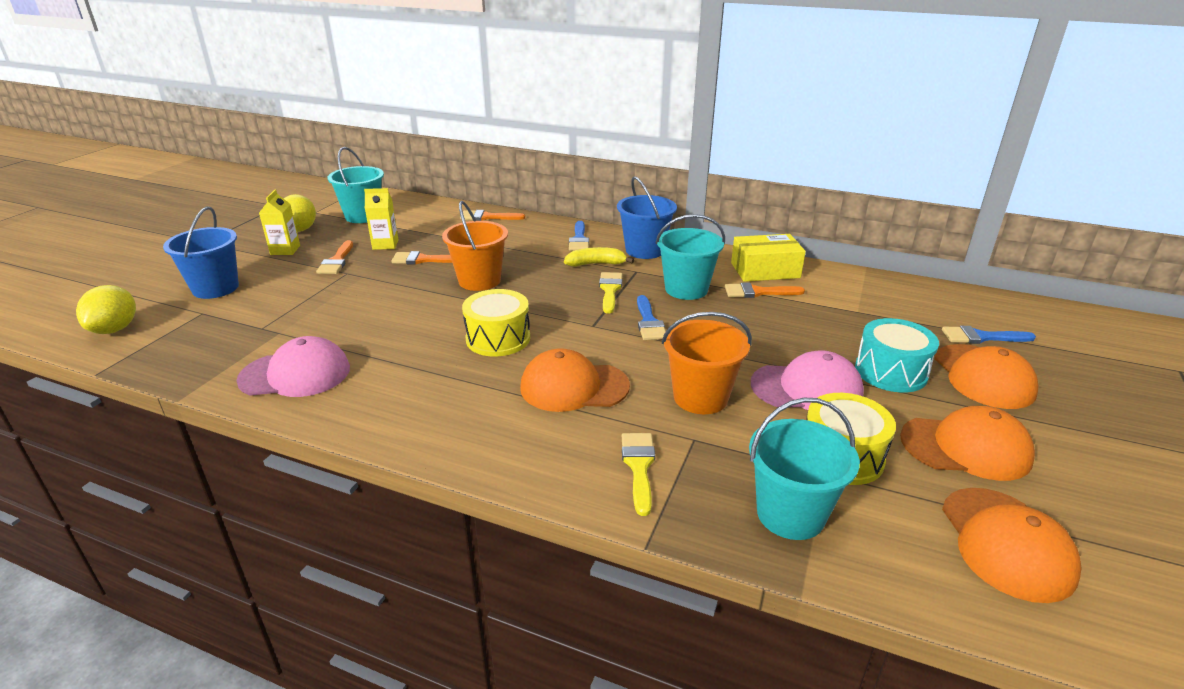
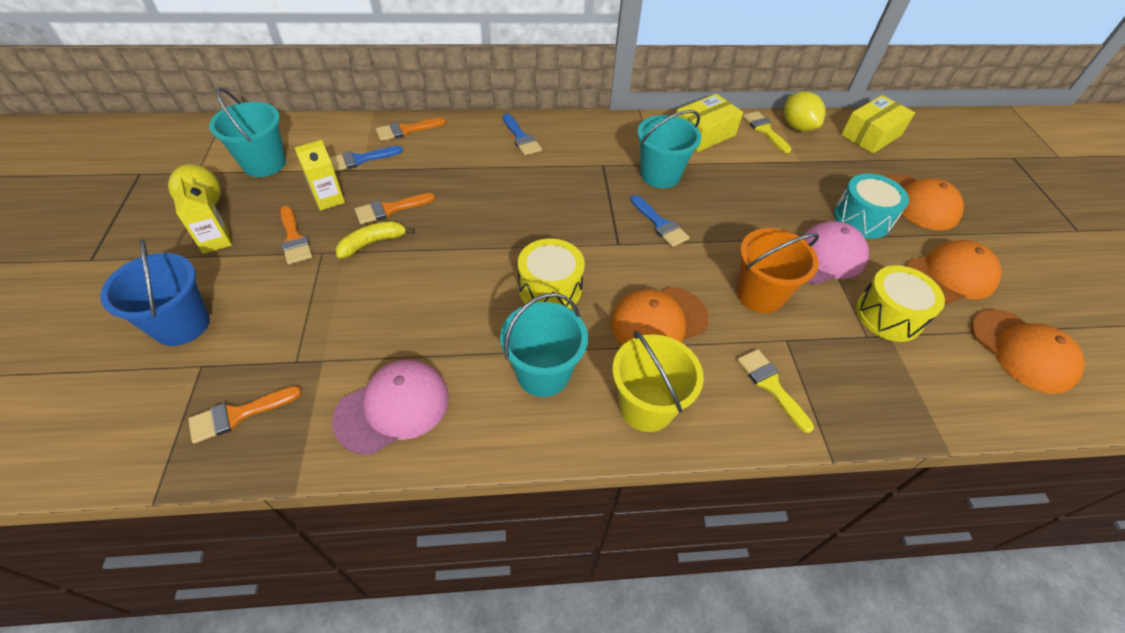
camera: 30 degrees left, 20 degrees up
(115, 329) = (109, 430): yellow lemon -> yellow lemon (797, 127)
(479, 280) = (471, 220): orange bucket -> none
(496, 441) = (646, 407): none -> yellow bucket
(596, 264) = (562, 166): yellow banana -> yellow banana (372, 243)
(610, 290) = (599, 196): yellow brush -> yellow brush (764, 130)
(644, 250) = (590, 136): blue bucket -> none
(758, 292) = (716, 161): orange brush -> orange brush (238, 415)
(790, 514) = (896, 384): turquoise bucket -> turquoise bucket (543, 373)
(976, 310) = (871, 135): none -> yellow box
(981, 337) = (892, 163): blue brush -> blue brush (360, 160)

